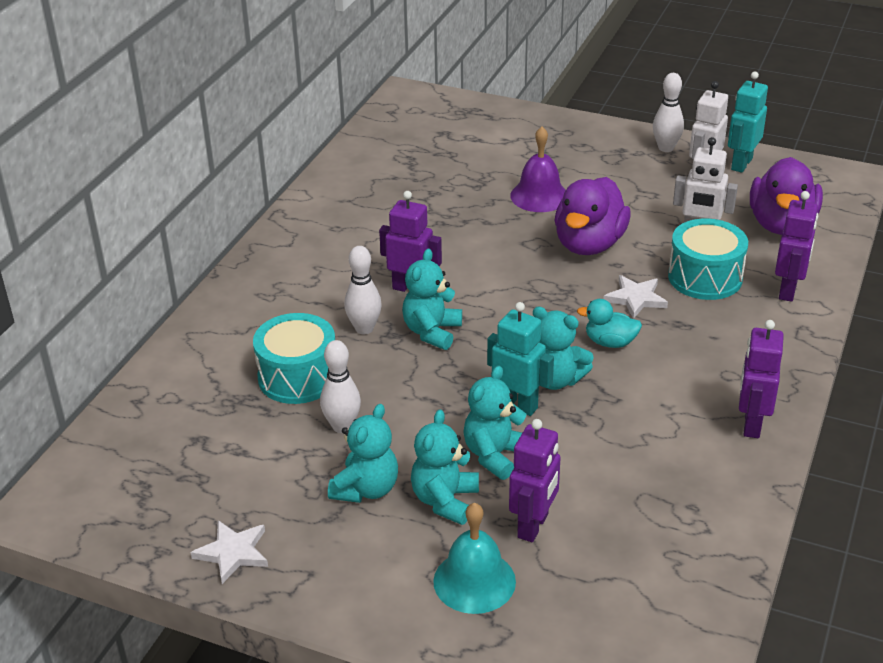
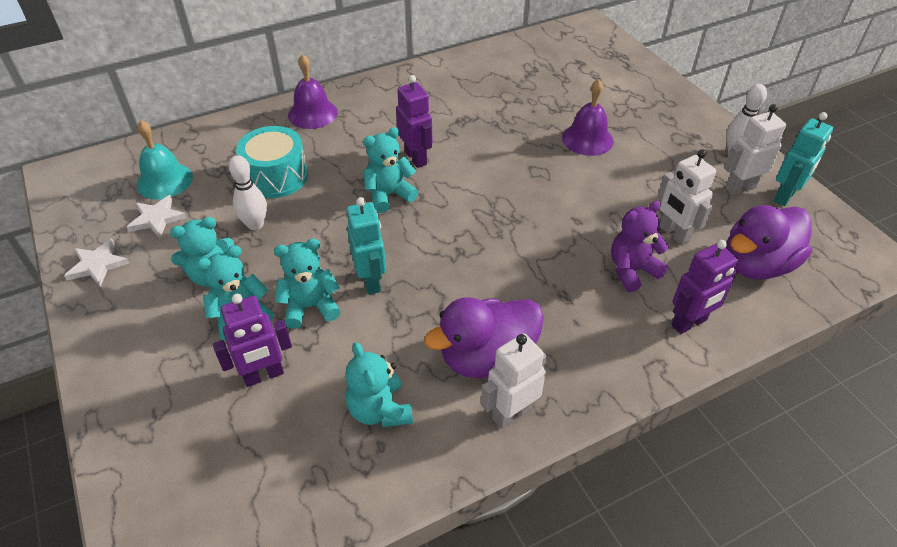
camera: 40 degrees right, 10 degrees up
(246, 304) = (312, 113): none -> purple bell
(364, 328) = (353, 168): white bowling pin -> none
(474, 581) = (180, 386): turquoise bell -> turquoise bell (164, 181)
(555, 379) = (419, 279): turquoise teddy bear -> turquoise teddy bear (380, 410)
(589, 244) = (576, 194): purple duck -> purple duck (487, 358)
(610, 342) = (493, 276): turquoise duck -> none
(636, 298) = (556, 255): white star -> white star (157, 218)
(705, 277) = (632, 270): turquoise drum -> purple teddy bear
(741, 164) = (785, 196): turquoise robot -> turquoise robot turned 150 degrees clockwise
(751, 424) = (511, 413): purple robot -> white robot

